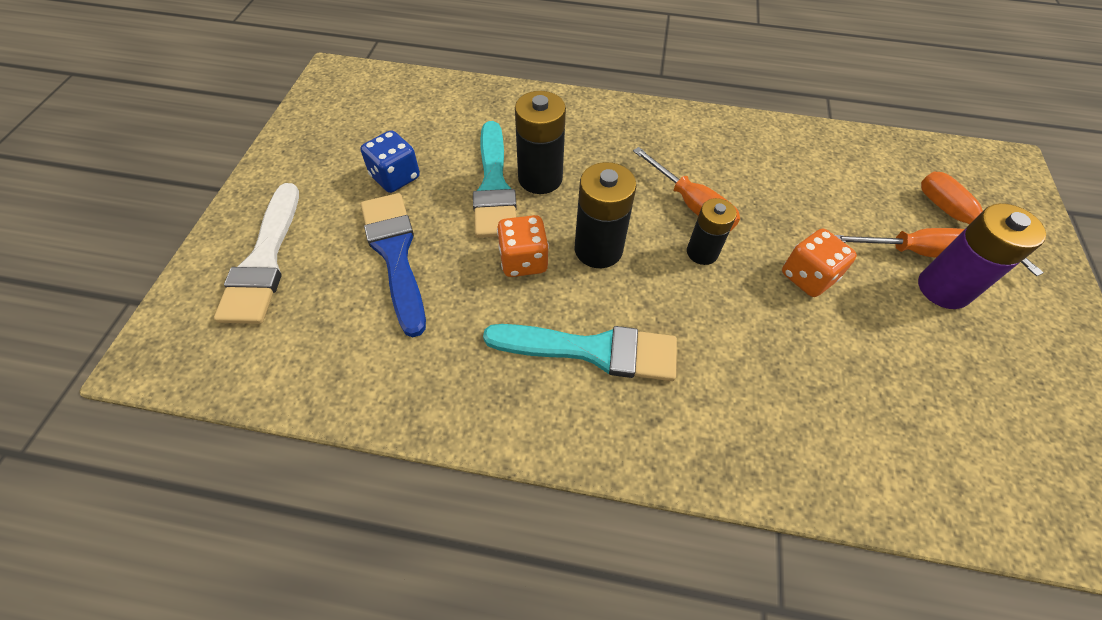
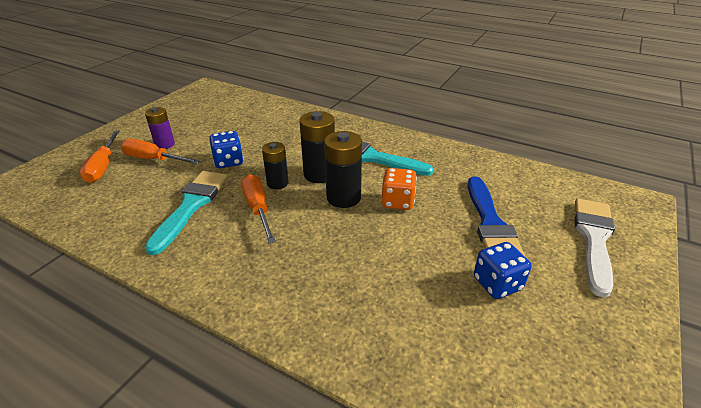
camera: 160 degrees left, 20 degrees down
(494, 186) = (405, 255): turquoise brush -> turquoise brush (191, 206)
(540, 178) = (363, 253): black battery -> black battery (319, 174)
(807, 277) = (228, 161): orange dice -> blue dice
(943, 288) = (165, 144): purple battery -> purple battery, size x0.65

